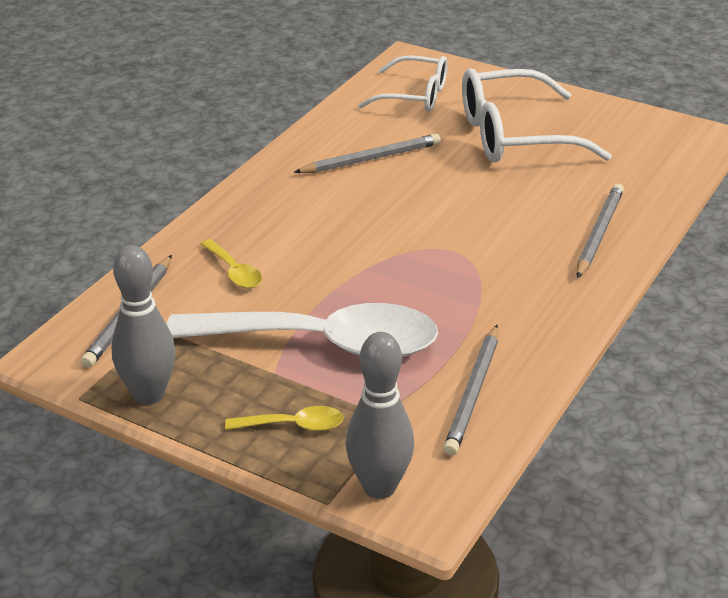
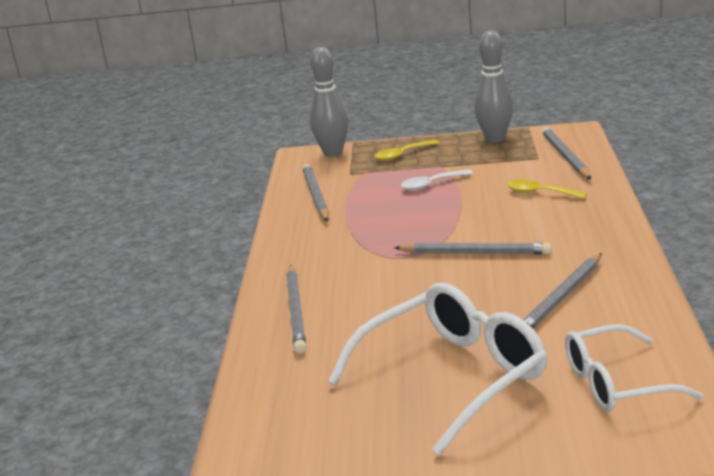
camera: 155 degrees right, 10 degrees down
(322, 343) = (431, 184): white spoon -> white spoon, size x0.40
(386, 227) = (475, 253): none -> grey pencil

